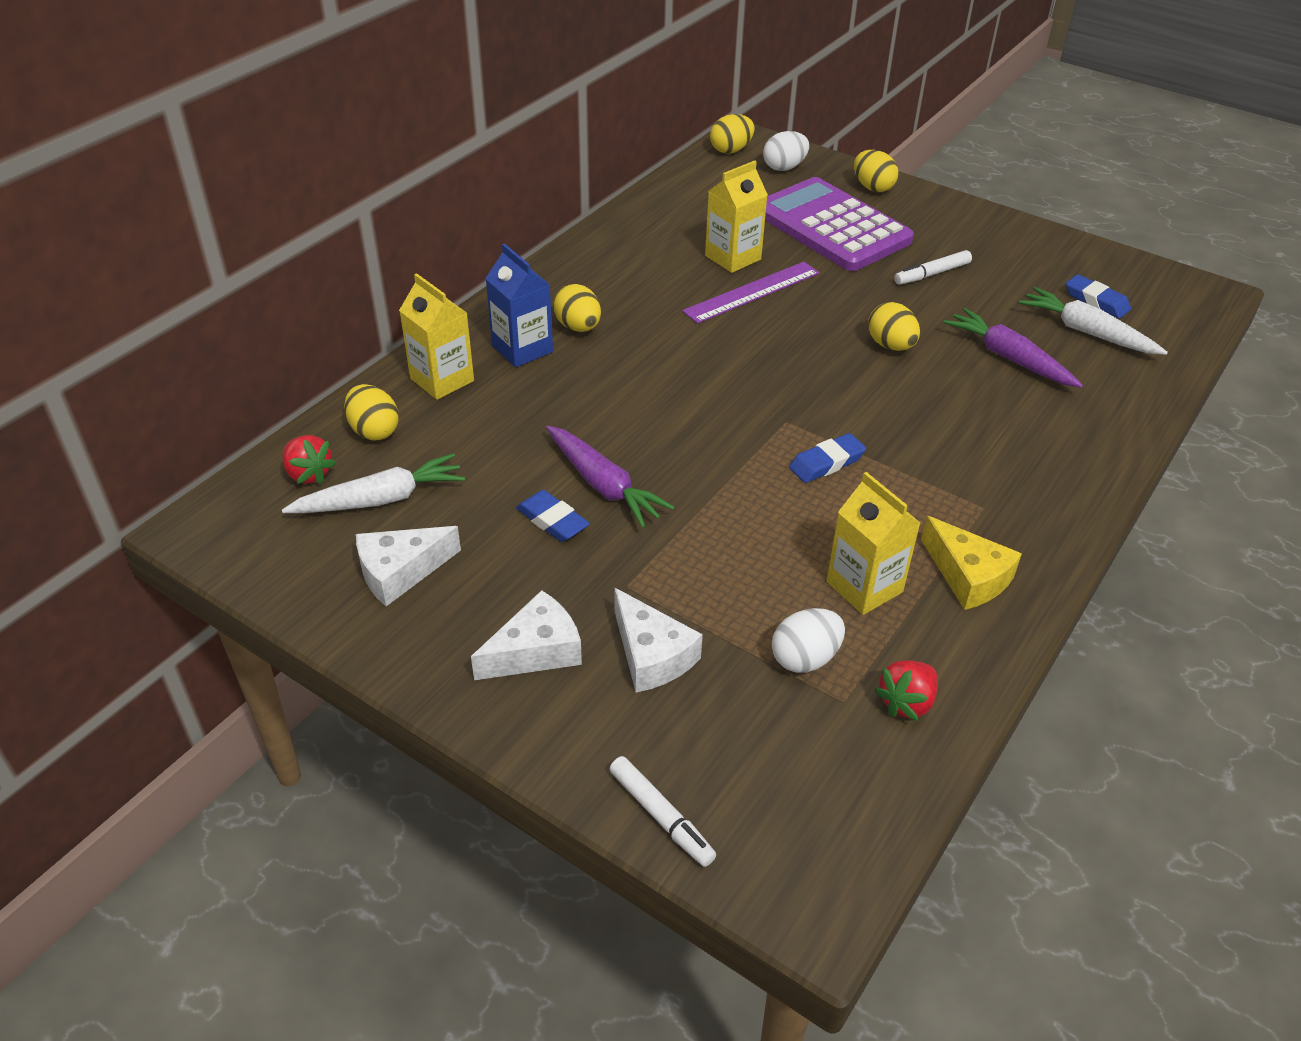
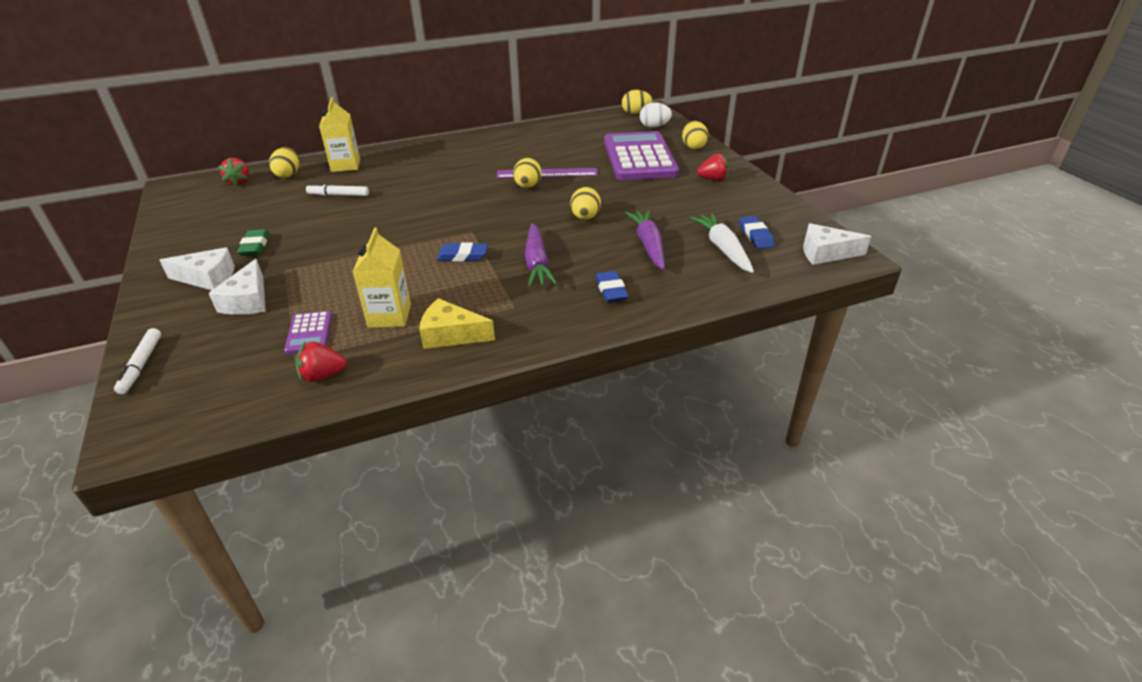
camera: 35 degrees right, 5 degrees down
(380, 499) = (248, 200): white carrot -> none
(400, 572) = (211, 228): white cheese -> white cheese (825, 253)
(522, 349) = (398, 164): blue carton -> none
(522, 570) = (255, 246): none -> green eraser
(552, 521) = (299, 232): blue eraser -> blue eraser (611, 290)
(578, 327) = (437, 163): yellow egg -> yellow egg (527, 186)
(603, 485) = (343, 227): purple carrot -> purple carrot (537, 263)
(733, 257) = (561, 157): yellow carton -> none
(805, 658) = (309, 333): white egg -> purple calculator
(932, 274) = (665, 193): white marker -> white marker (338, 195)
(956, 233) = (713, 179): none -> red strawberry
(968, 576) = (451, 335): yellow cheese -> yellow cheese turned 105 degrees clockwise

